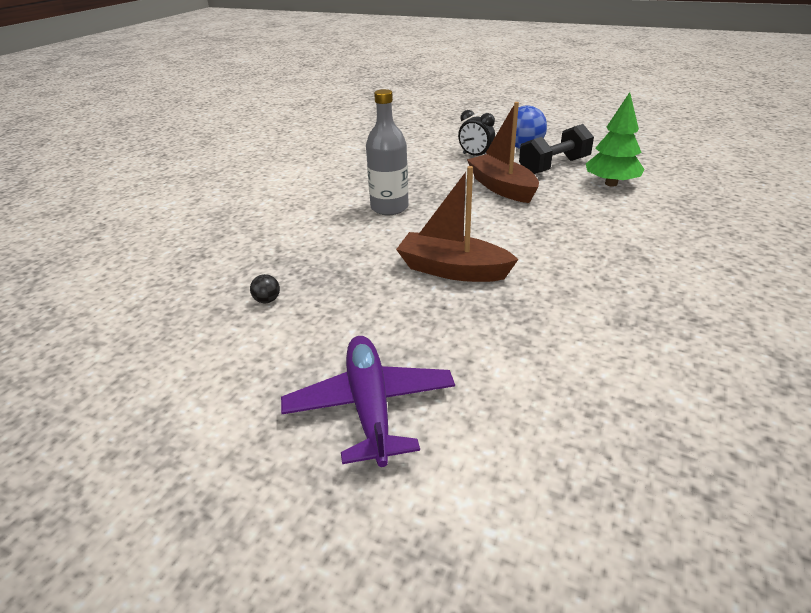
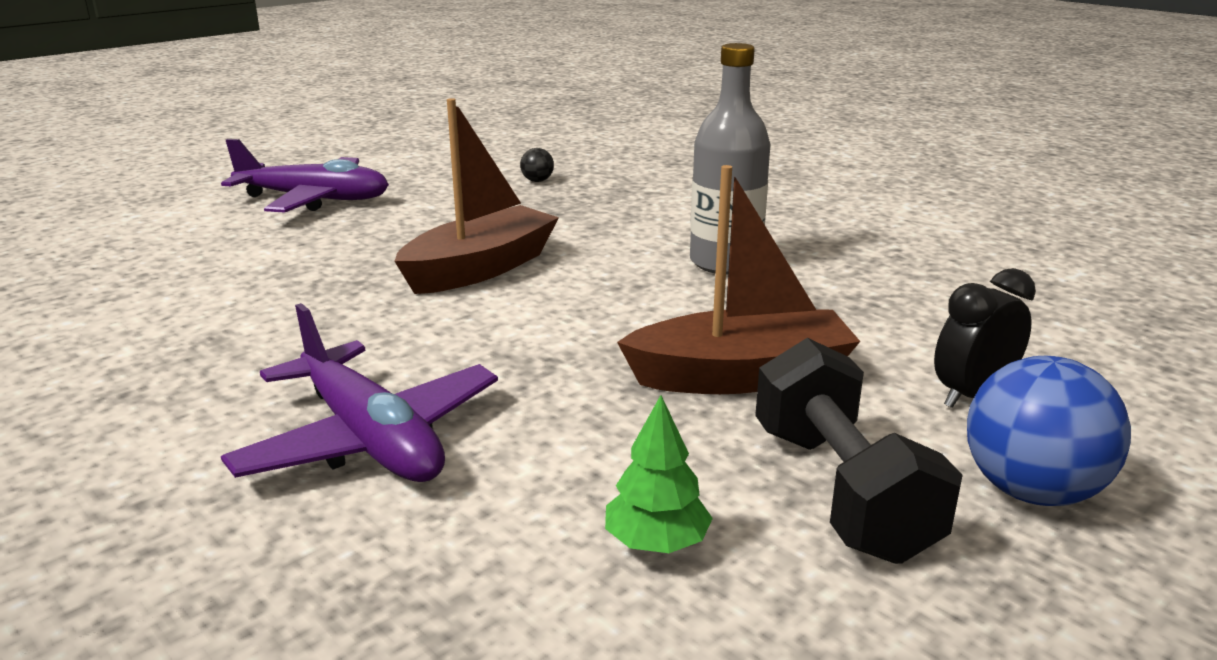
camera: 110 degrees right, 10 degrees down
(611, 184) = (656, 543): green tree -> green tree, size x0.58
(631, 241) = (370, 439): none -> purple plane

